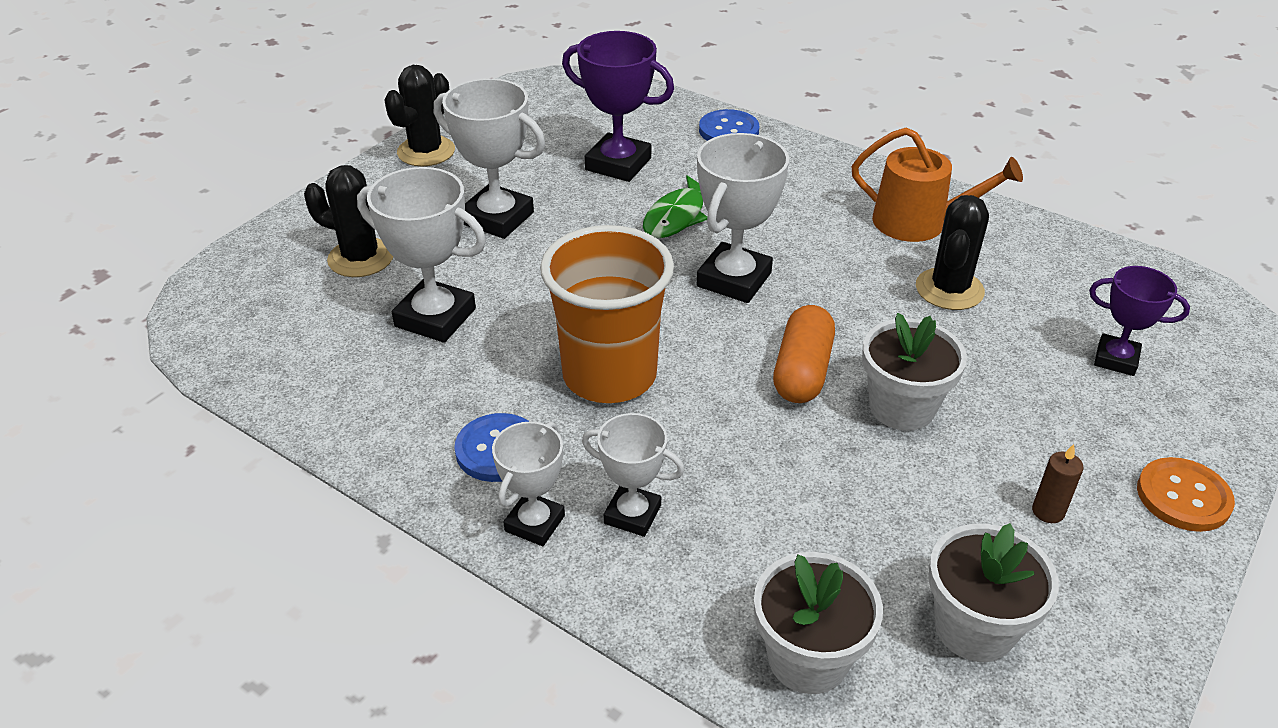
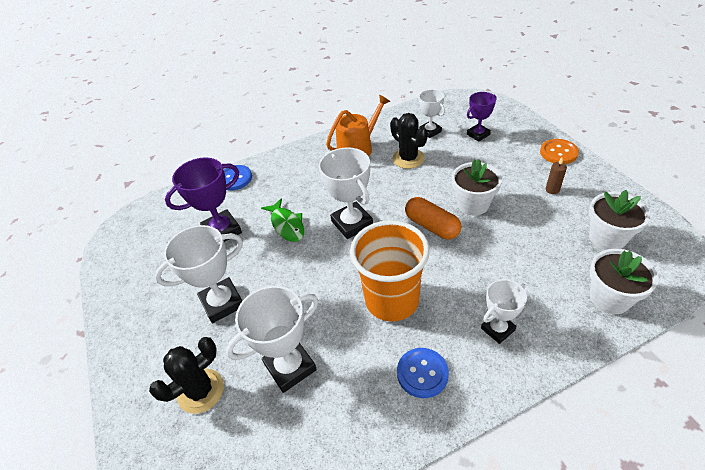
camera: 55 degrees left, 5 degrees up
(426, 151) = (122, 317): black cactus -> none
(534, 523) = (486, 375): white trophy -> white trophy (430, 131)

